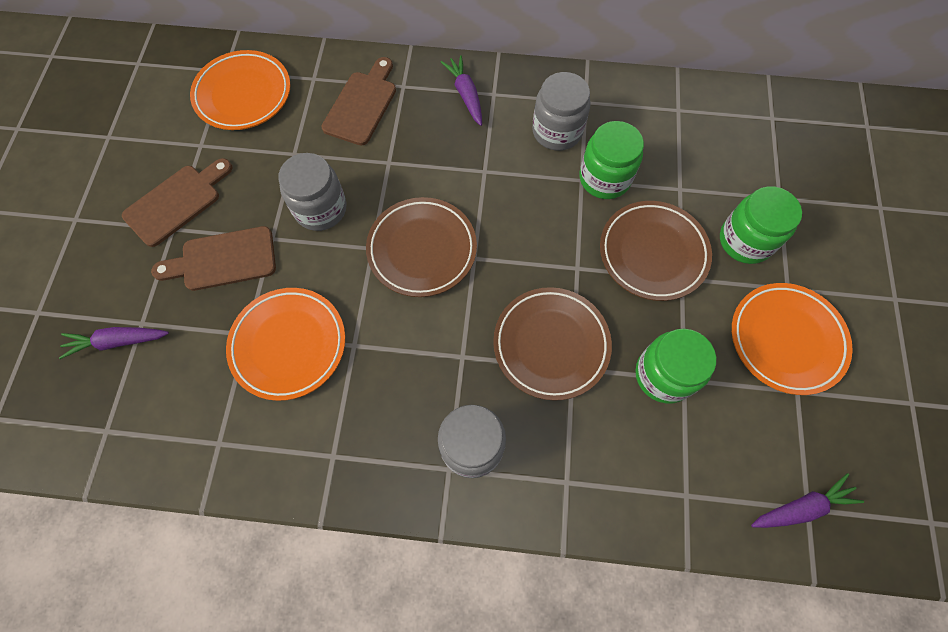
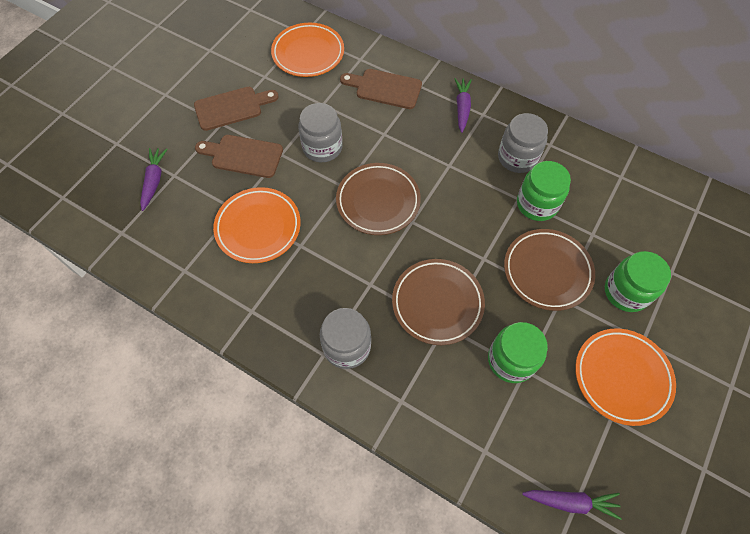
camera: 25 degrees right, 5 degrees down
(117, 341) = (154, 181): purple carrot -> purple carrot turned 75 degrees clockwise
(362, 105) = (385, 88): brown cutting board -> brown cutting board turned 120 degrees counterclockwise

